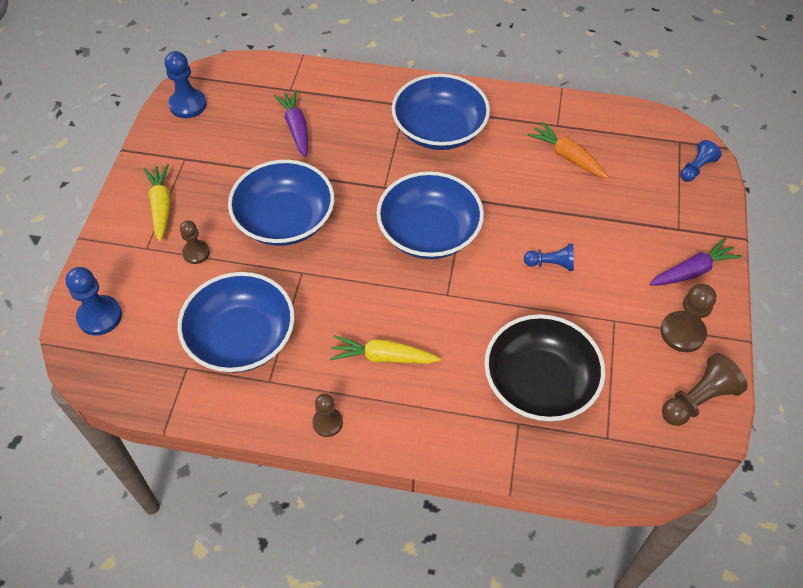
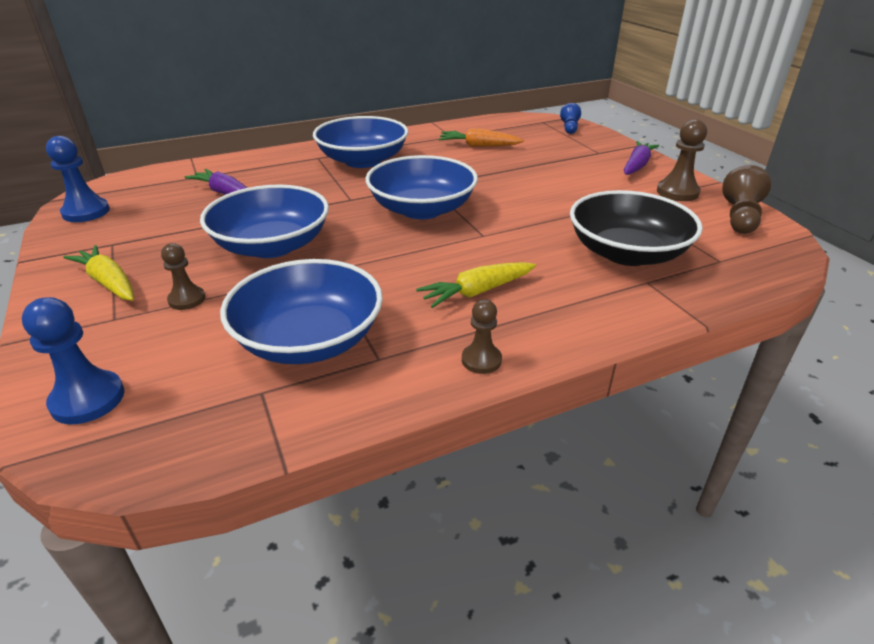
camera: 35 degrees left, 20 degrees down
(551, 264) = (540, 193): blue pawn -> none

